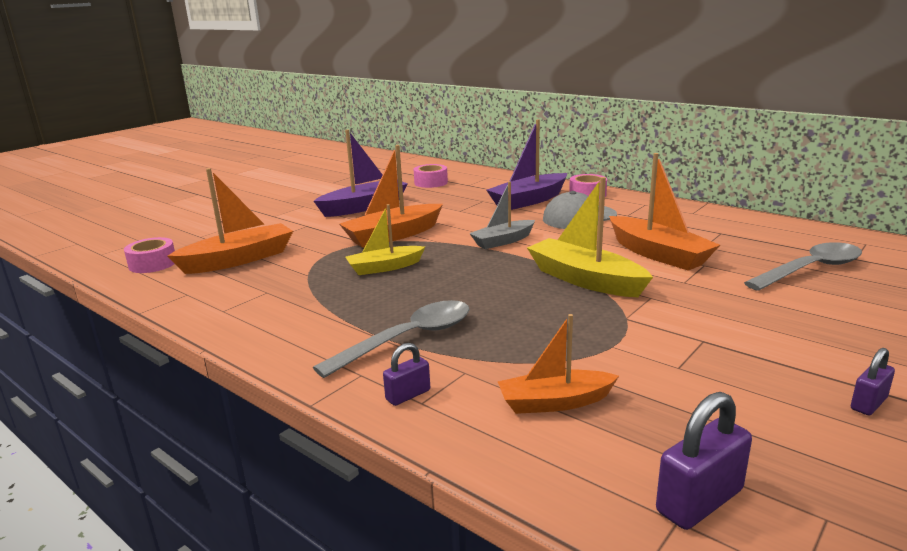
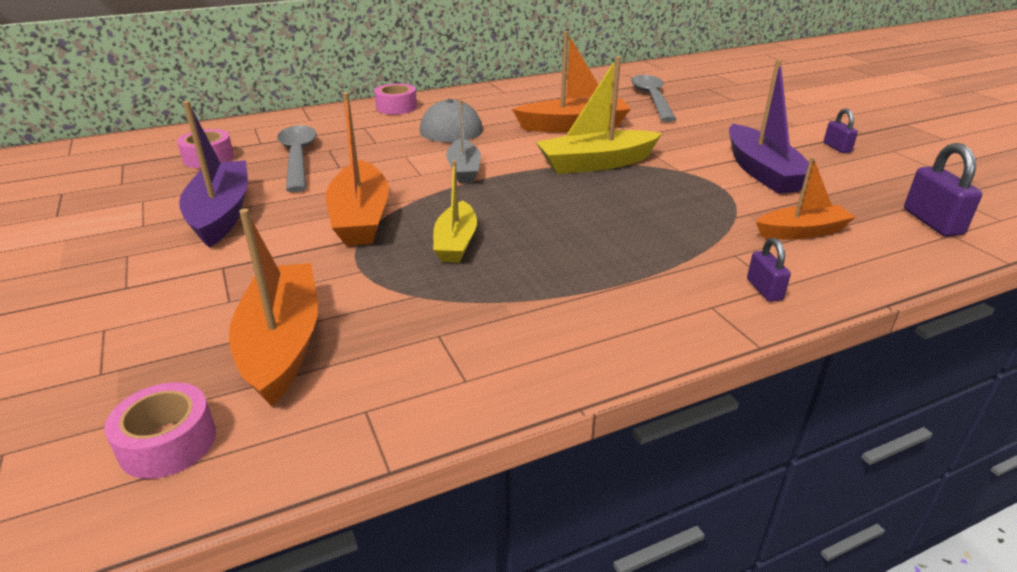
camera: 65 degrees left, 10 degrees up
(408, 339) = (652, 266): grey spoon -> grey spoon (298, 158)
(529, 201) = (369, 131): purple boat -> purple boat (762, 172)
(554, 402) = (801, 232): orange boat -> orange boat turned 120 degrees counterclockwise

